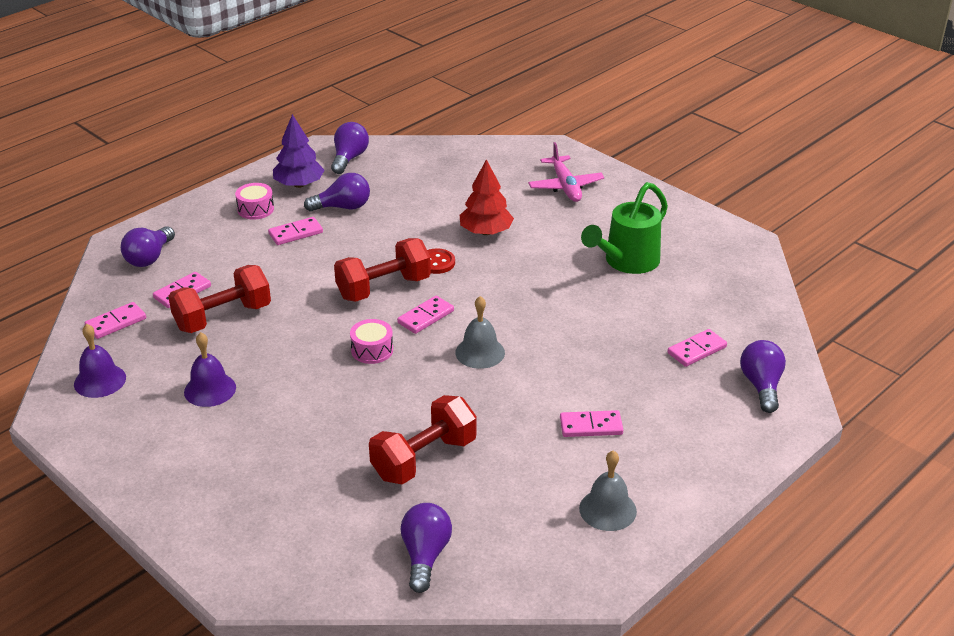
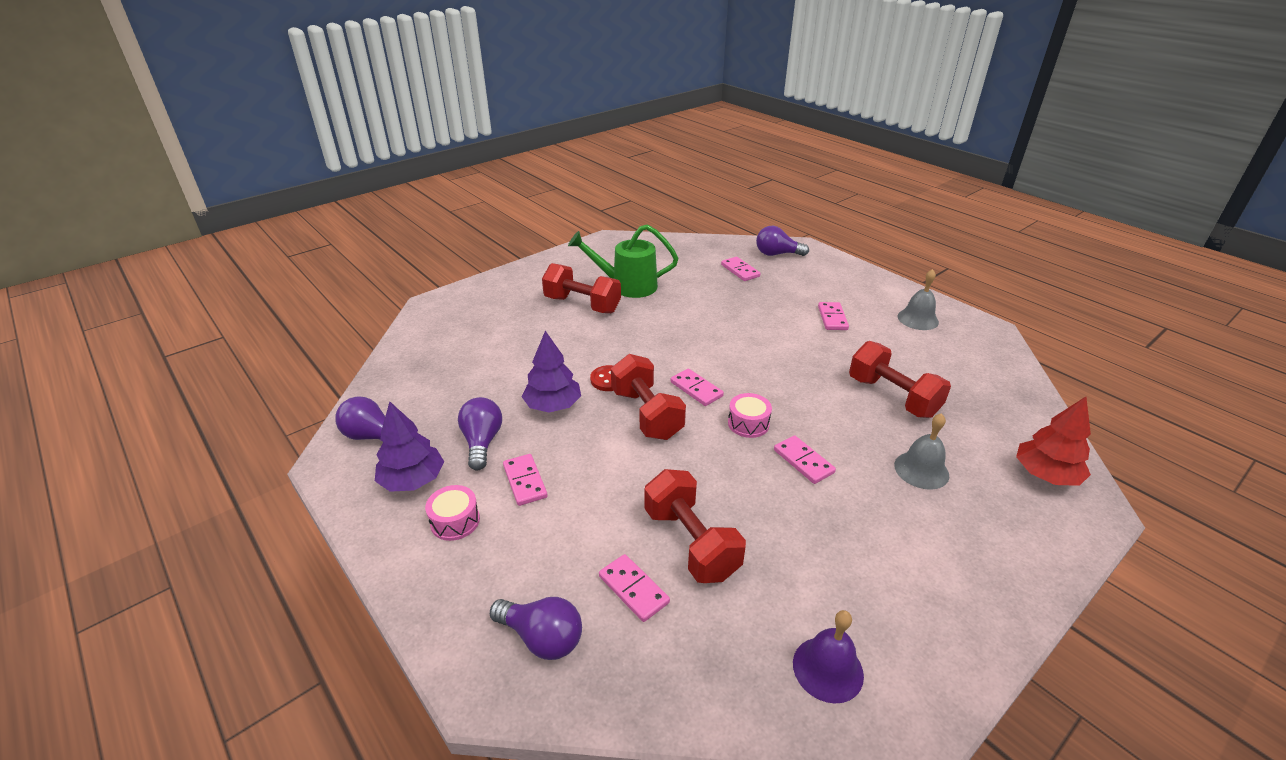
camera: 85 degrees left, 0 degrees up
(116, 323) = (699, 664): pink domino -> pink domino (803, 461)
(210, 389) = (827, 547): purple bell -> none
(393, 236) = (553, 405): none -> purple tree
(425, 556) = (1002, 400): purple light bulb -> none
(480, 352) = (748, 362): grey bell -> grey bell (921, 470)
(486, 232) = (563, 349): red tree -> red tree (1045, 475)
(565, 186) = (502, 303): pink plane -> none
(575, 235) = (582, 305): none -> red dumbbell
(626, 262) = (627, 286): green watering can -> green watering can turned 135 degrees clockwise

